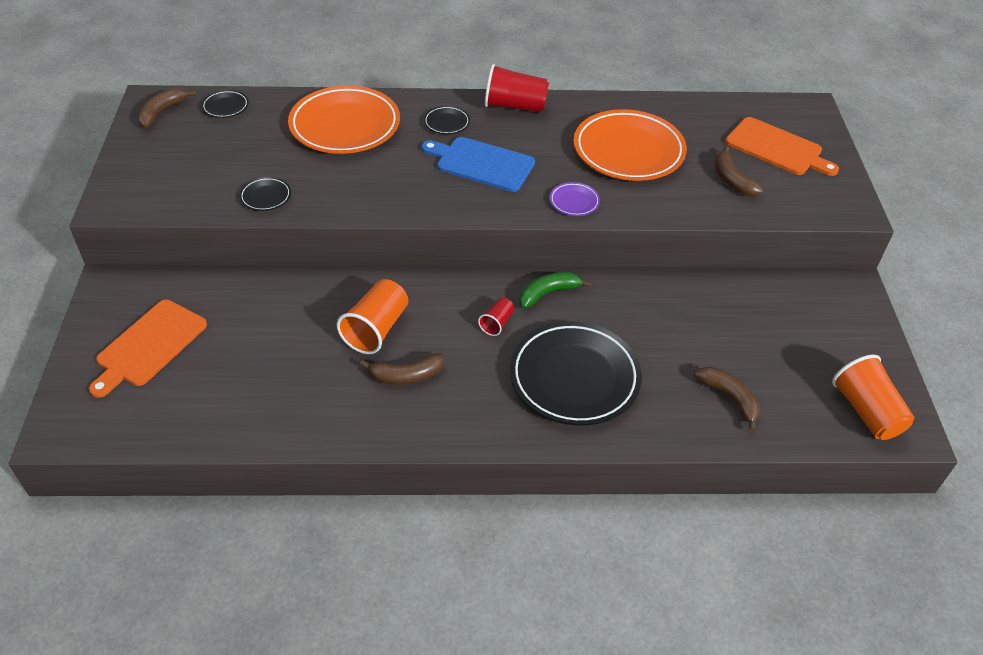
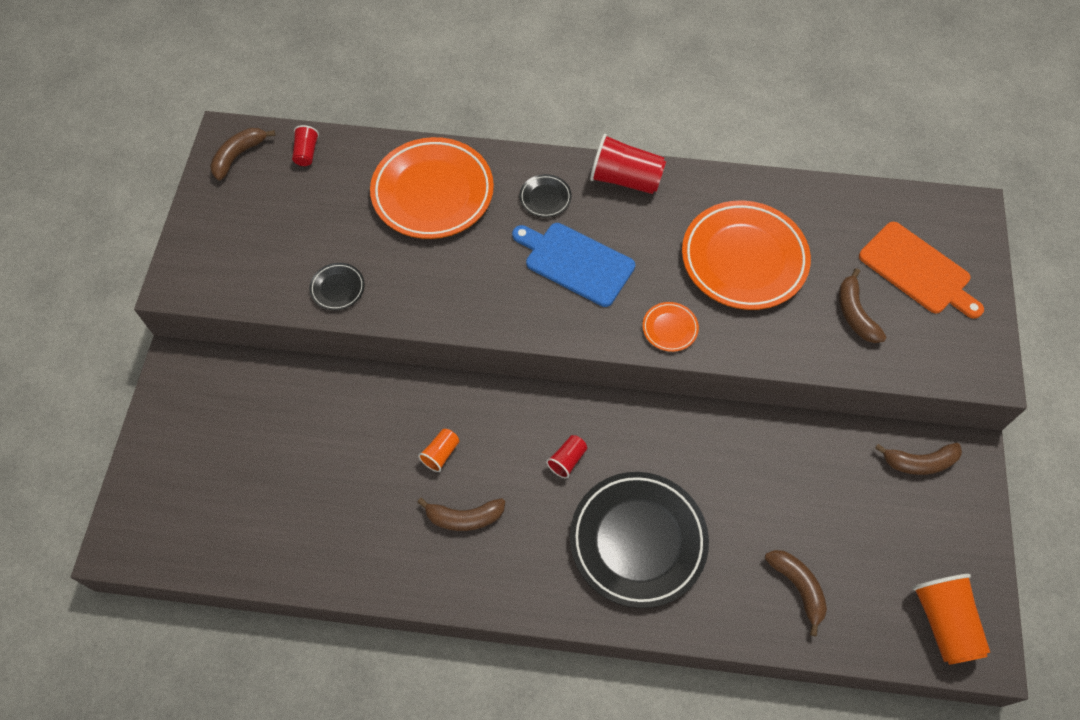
camera: 10 degrees right, 15 degrees up
(149, 346) = (211, 449): orange cutting board -> none
(225, 107) = (306, 153): black plate -> red cup
(376, 329) = (441, 454): orange cup -> orange cup, size x0.53
(548, 293) = (627, 426): green banana -> none
(574, 202) = (670, 328): purple plate -> orange plate
(813, 296) = (919, 462): none -> brown banana

